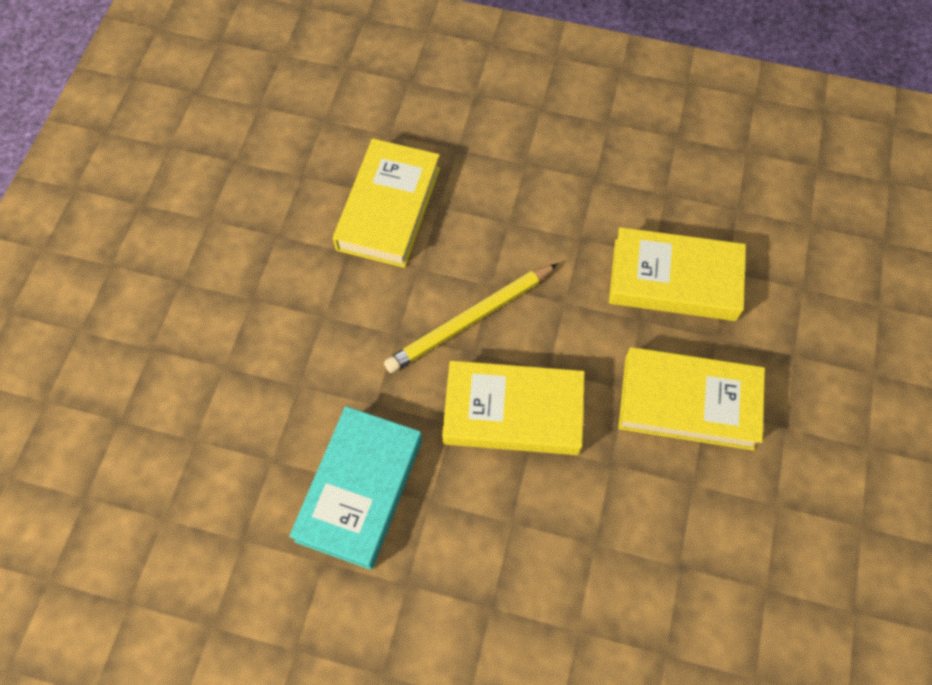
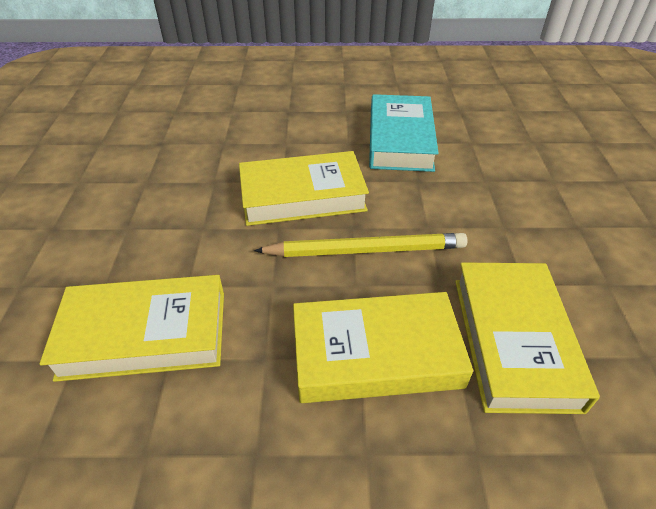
camera: 165 degrees right, 20 degrees down
(470, 320) = (365, 250): yellow pencil -> yellow pencil turned 45 degrees clockwise
(688, 402) = (143, 229): yellow book -> yellow book (376, 354)

